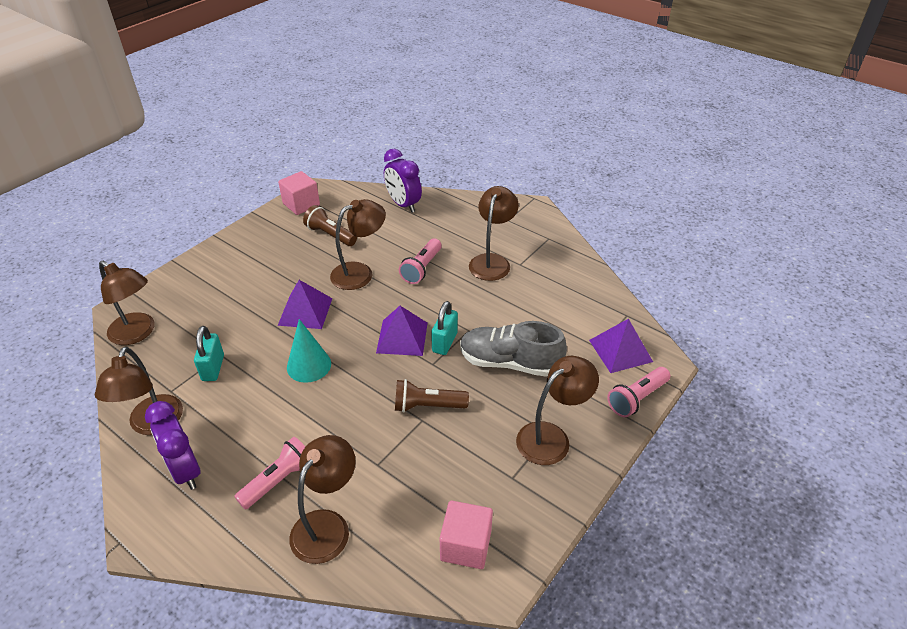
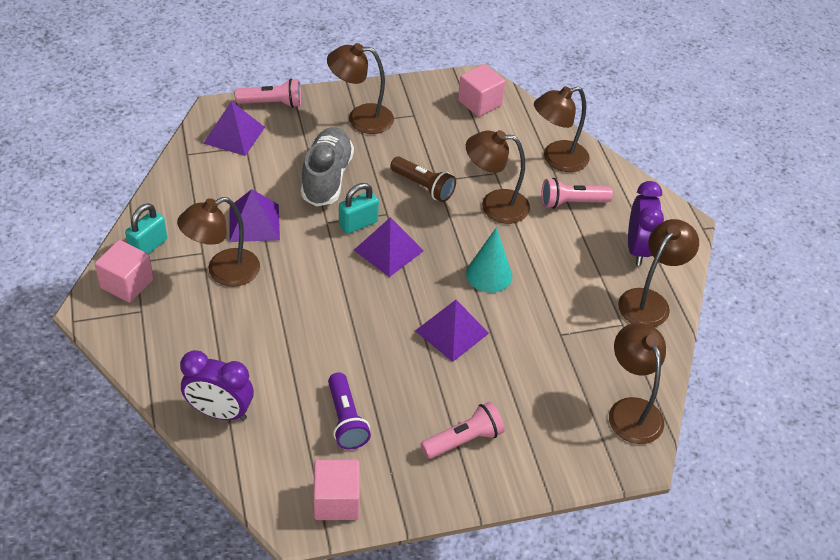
camera: 145 degrees left, 5 degrees up
(213, 368) = (574, 324): turquoise padlock -> turquoise padlock (148, 246)
(330, 235) = (346, 420): brown flashlight -> purple flashlight
(360, 273) = (361, 344): brown lamp -> brown lamp (494, 205)
(403, 204) = (220, 412): purple clock -> purple clock turned 105 degrees clockwise
(421, 268) = (297, 308): pink flashlight -> pink flashlight (464, 440)
(509, 362) = (327, 178): grey shoe -> grey shoe turned 135 degrees counterclockwise
(515, 299) = (254, 222): none -> purple pyramid
(535, 226) = (127, 283): none -> pink cube

